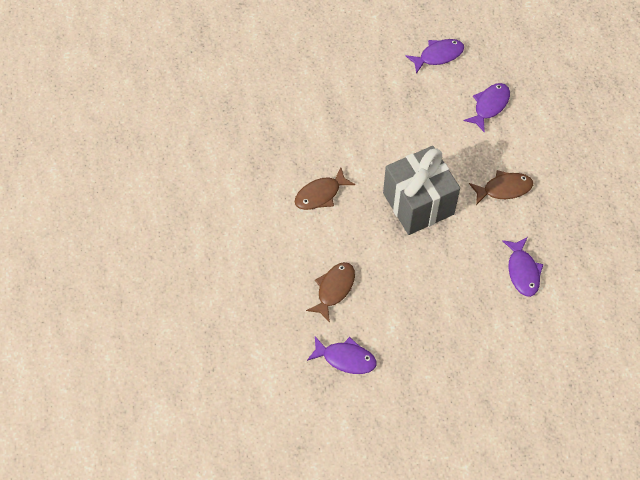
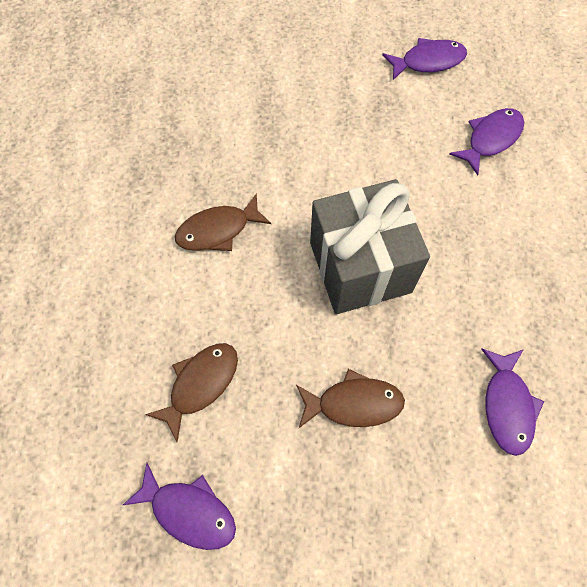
camera: 10 degrees right, 5 degrees up
(504, 189) = (495, 265): brown fish -> brown fish (354, 403)

